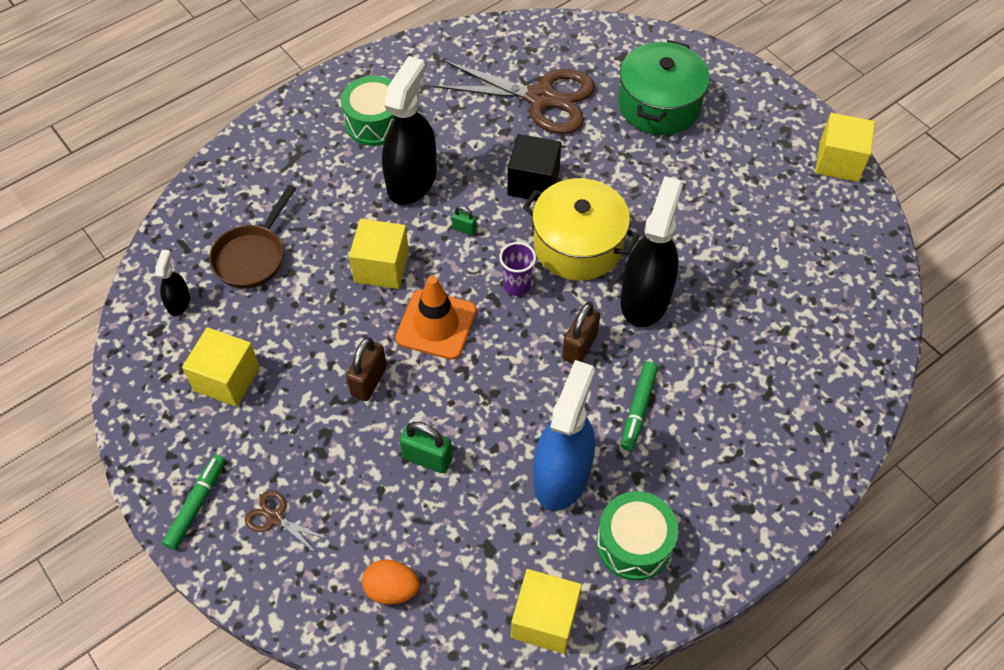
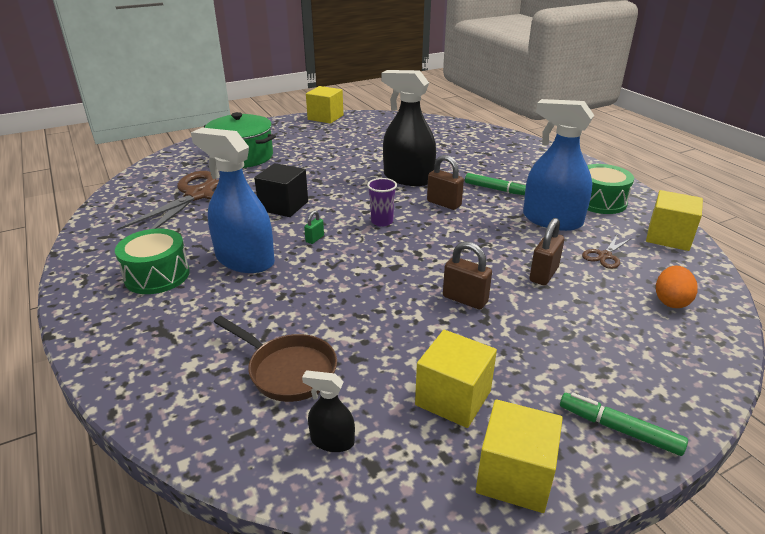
camera: 80 degrees left, 25 degrees down
(275, 518) = (621, 367): brown scissors -> brown scissors (605, 256)
(381, 267) = (338, 284): yellow cube -> yellow cube (514, 476)
(411, 180) = (245, 260): black spray bottle -> blue spray bottle
(427, 458) = (543, 274): green padlock -> brown padlock
(436, 324) = (410, 260): orange traffic cone -> none
(578, 245) = (353, 195): yellow pot -> none

